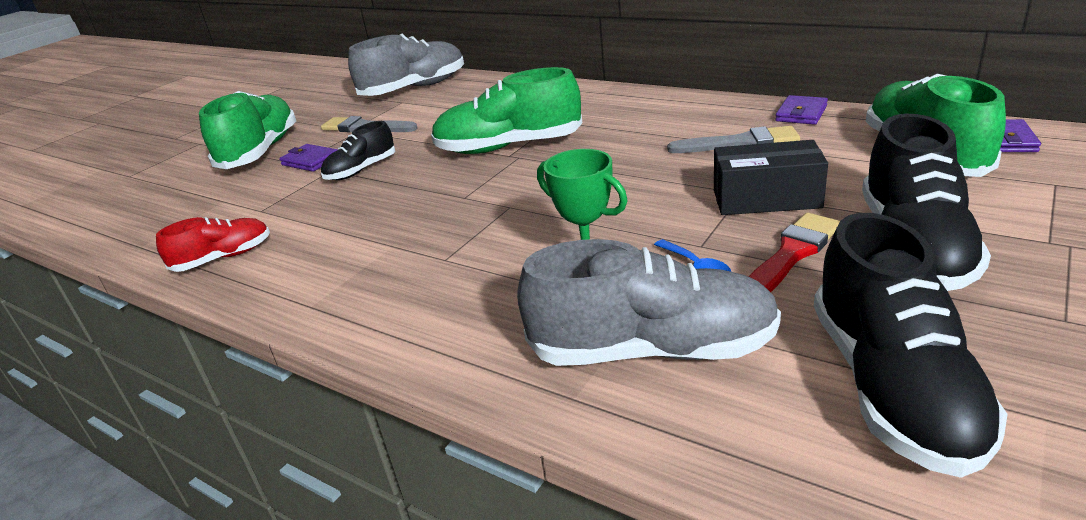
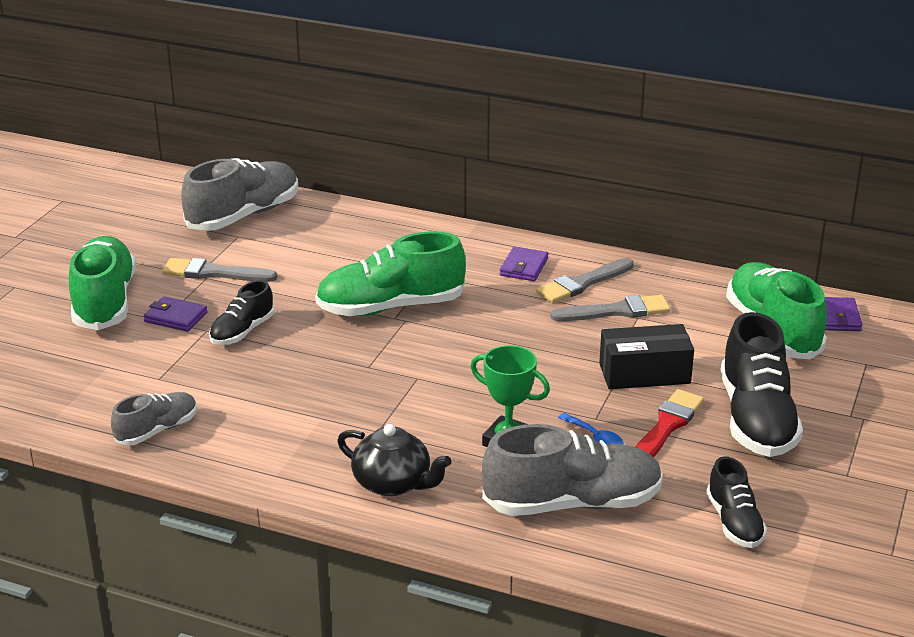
camera: 15 degrees left, 0 degrees up
(223, 258) = (157, 430): red shoe -> grey shoe
(435, 318) = (393, 483): none -> black teapot
(706, 121) = (582, 283): none -> grey brush
(801, 113) = (670, 278): purple wallet -> purple wallet (524, 267)
(892, 387) = (734, 522): black shoe -> black shoe, size x0.56

